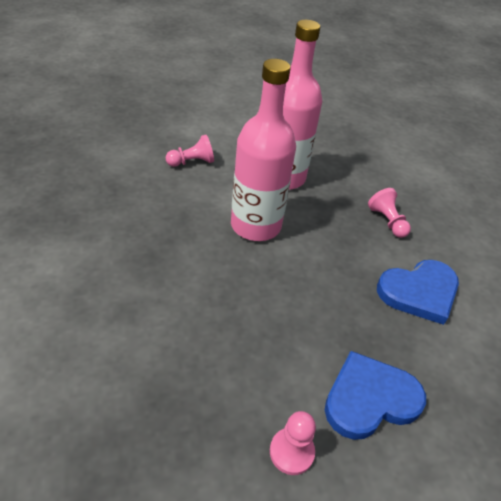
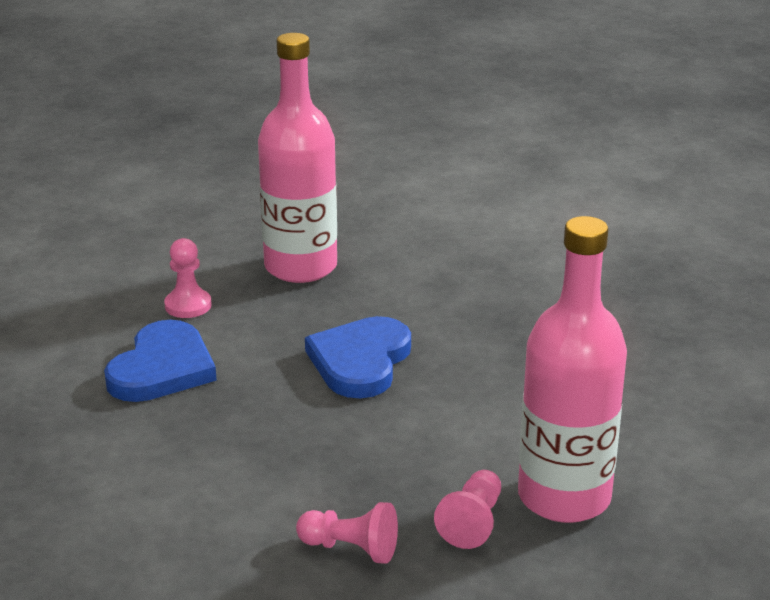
camera: 135 degrees right, 15 degrees down
(192, 162) = (683, 423): pink pawn -> pink pawn (472, 522)
(256, 225) = (479, 416): pink bottle -> pink bottle (300, 267)
(419, 292) = (209, 487): blue heart -> blue heart (360, 361)

